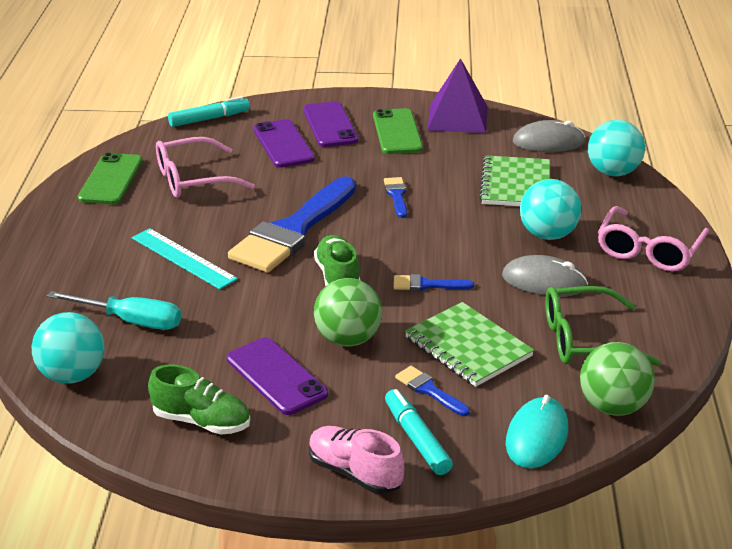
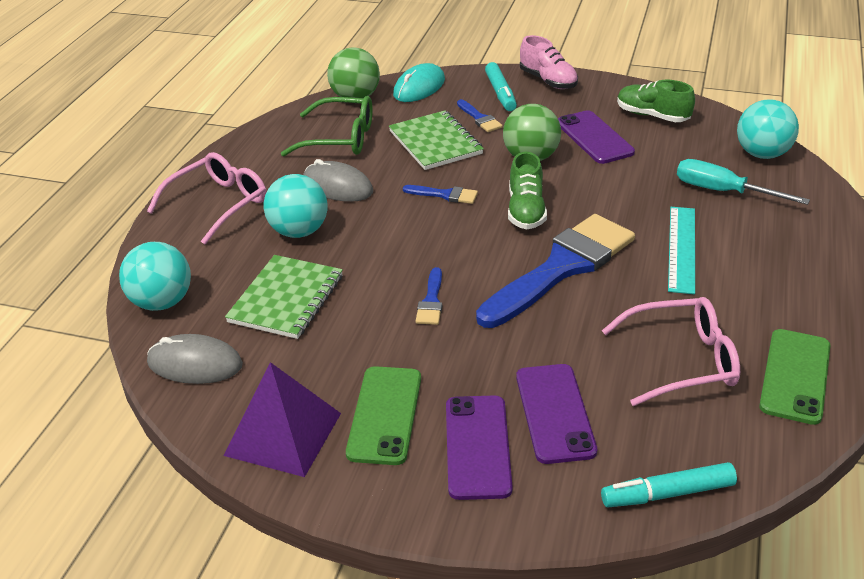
camera: 165 degrees left, 5 degrees up
(183, 258) = (682, 248): turquoise ruler -> turquoise ruler turned 45 degrees clockwise

